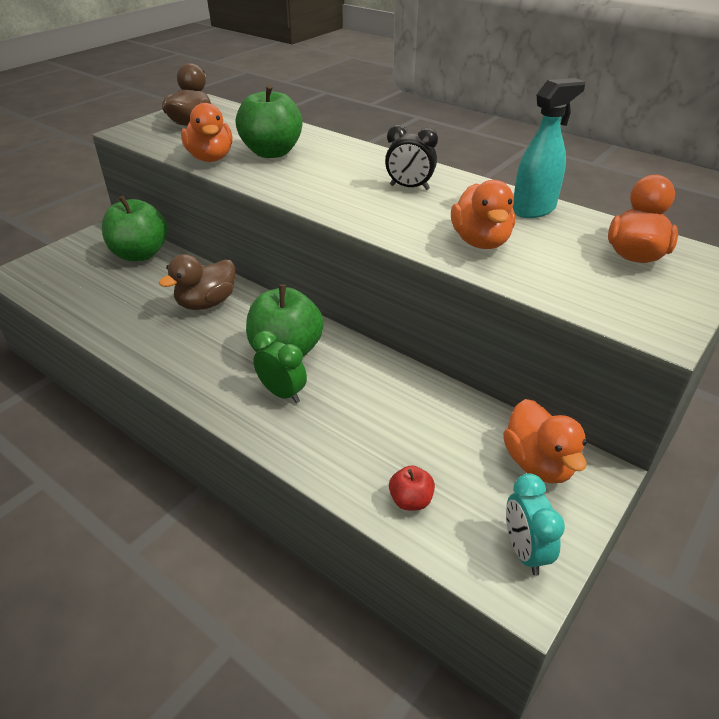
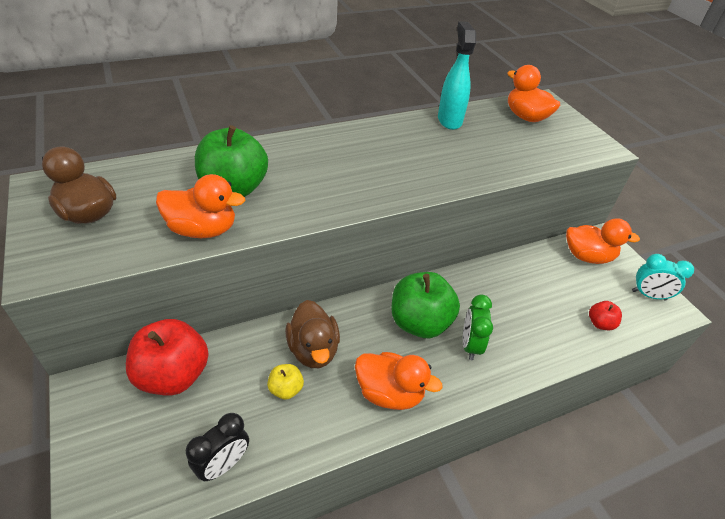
camera: 65 degrees left, 5 degrees up
(140, 254) = (173, 375): green apple -> red apple
(157, 304) = (286, 389): none -> yellow apple
(282, 393) = (470, 345): green clock -> green clock turned 60 degrees counterclockwise
(409, 187) = (375, 150): black clock -> black clock (223, 464)
(480, 241) = (477, 157): orange duck -> orange duck (389, 393)

